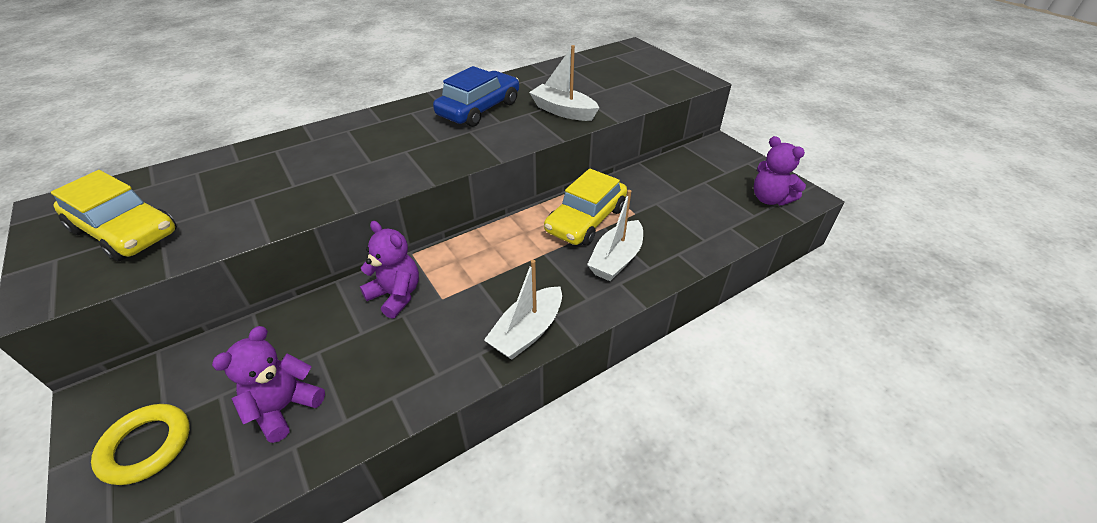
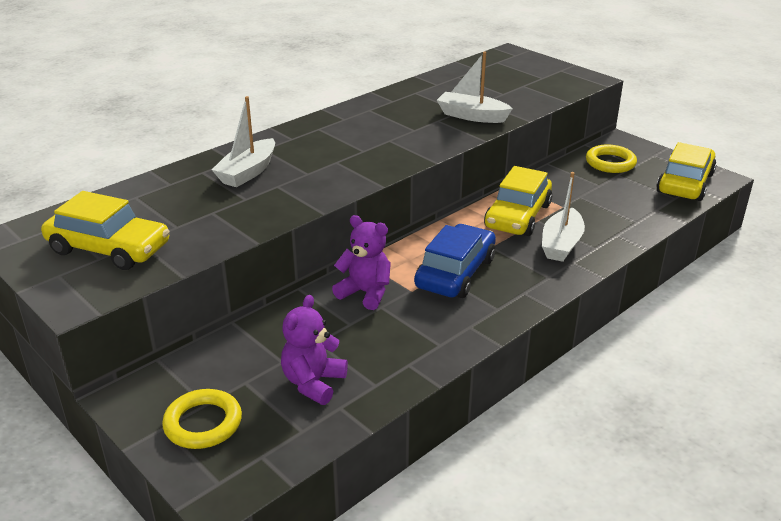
camera: 10 degrees left, 10 degrees down
(479, 109) = (386, 120): blue car -> blue car (455, 273)
(527, 332) = (505, 306): white boat -> white boat (248, 172)
(701, 168) = (610, 163): none -> yellow ring
(770, 199) = (685, 183): purple teddy bear -> yellow car

